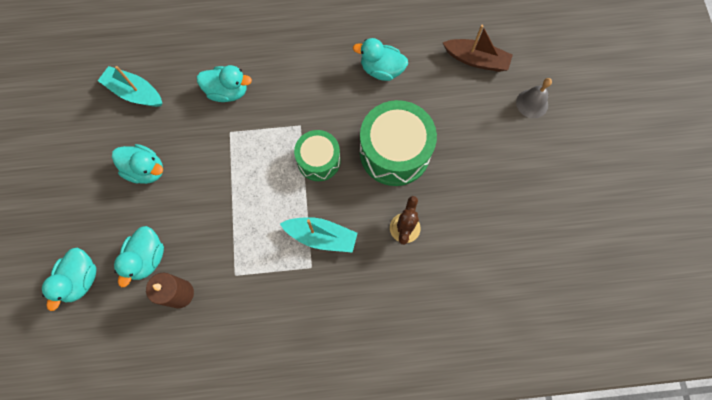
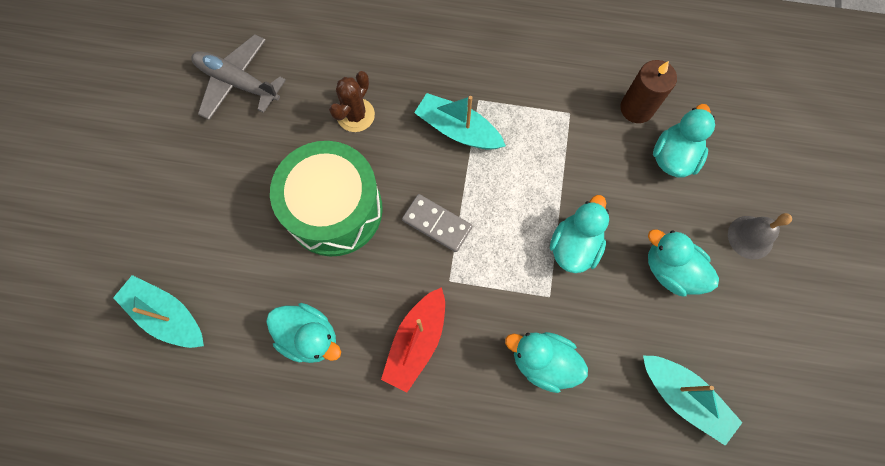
camera: 165 degrees left, 0 degrees up
(81, 279) = (755, 152): turquoise duck -> turquoise duck (574, 246)
(312, 83) = (417, 342): none -> red boat
(318, 160) = (437, 224): green drum -> grey domino
(476, 60) = (167, 315): brown boat -> turquoise boat
(508, 231) = (238, 82): none -> grey plane
(532, 103) = (125, 229): grey bell -> grey bell (750, 237)

